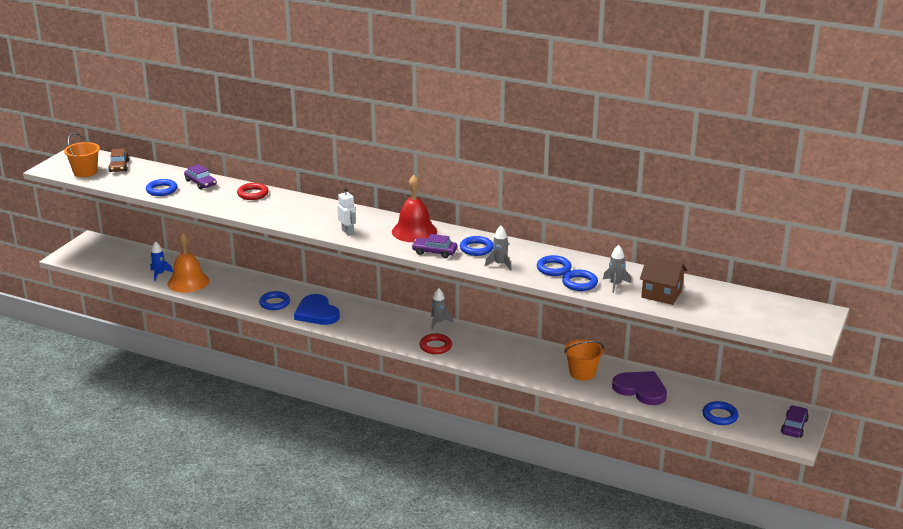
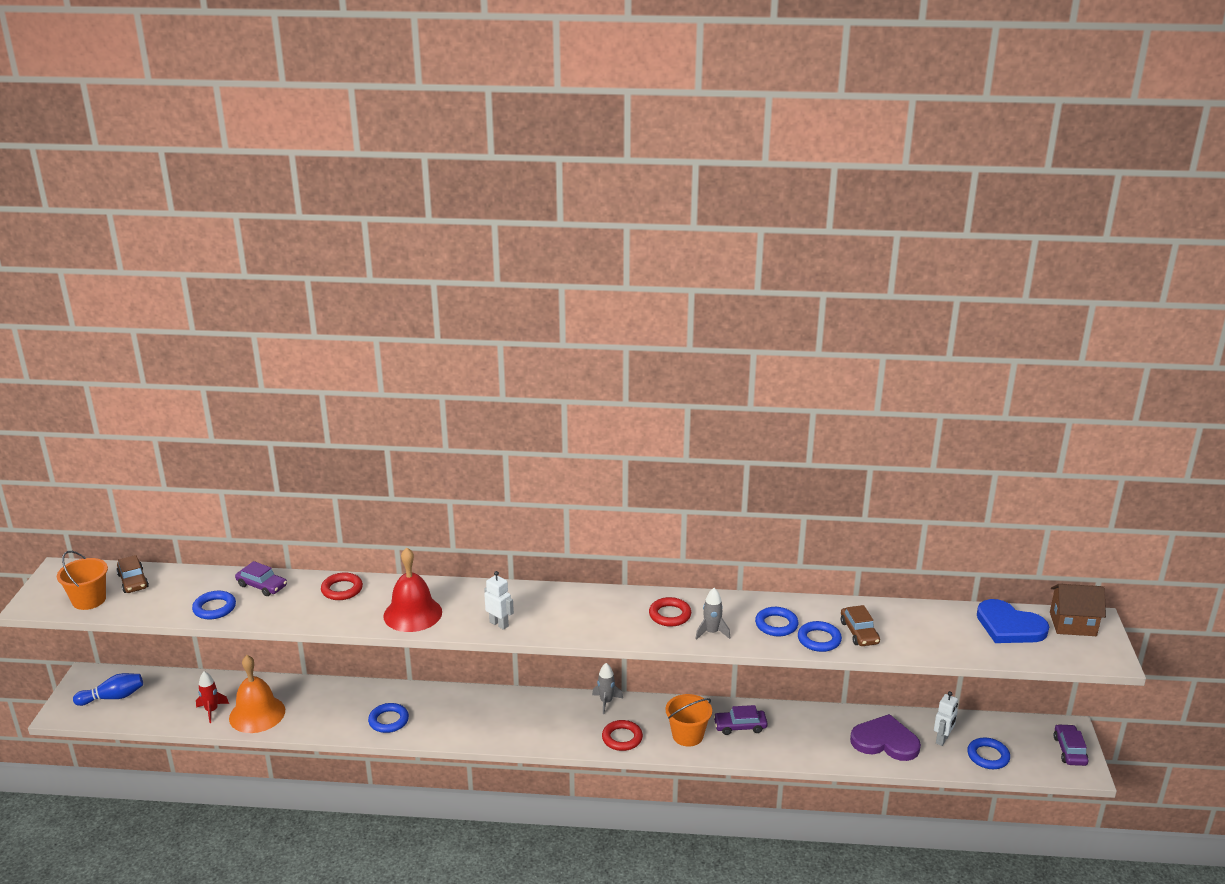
camera: 20 degrees left, 0 degrees up
(100, 254) = (113, 697): none -> blue bowling pin
(159, 274) = (211, 711): blue rocket -> red rocket
(317, 313) = (450, 723): blue heart -> blue heart (1009, 626)
(414, 231) = (580, 605): red bell -> red bell (412, 614)
(434, 252) = (624, 631): purple car -> purple car (740, 726)
(476, 249) = (670, 615): blue ring -> red ring
(582, 373) = (809, 734): orange bucket -> orange bucket (687, 735)
(615, 284) = (859, 632): grey rocket -> brown car
(661, 294) = (917, 634): brown house -> brown house (1072, 624)
(690, 398) = (942, 739): none -> white robot

